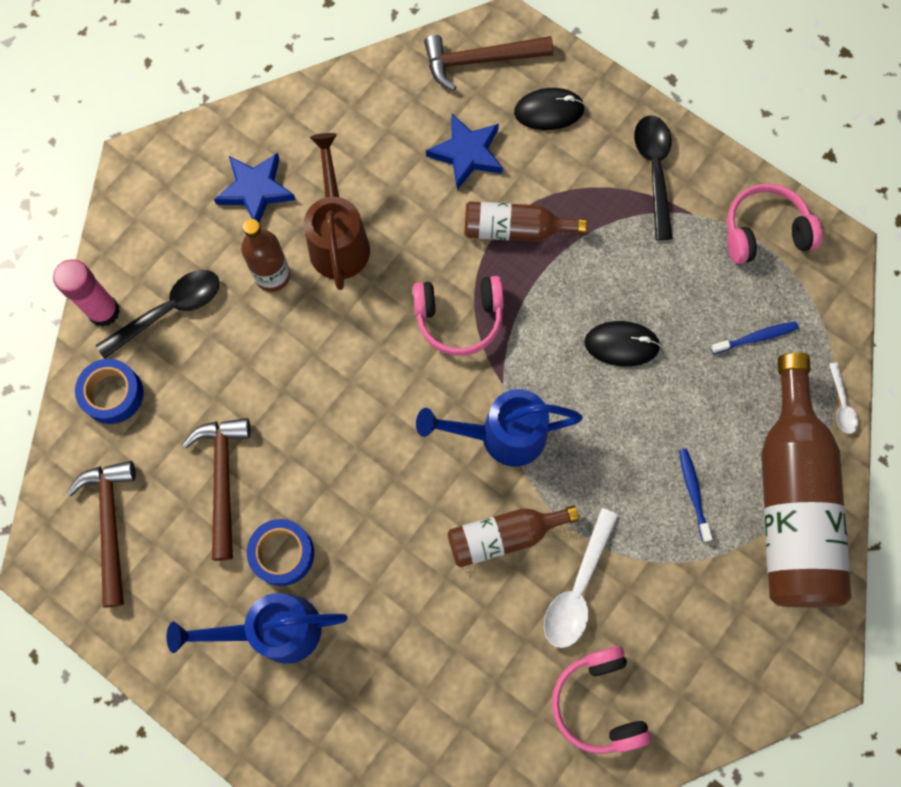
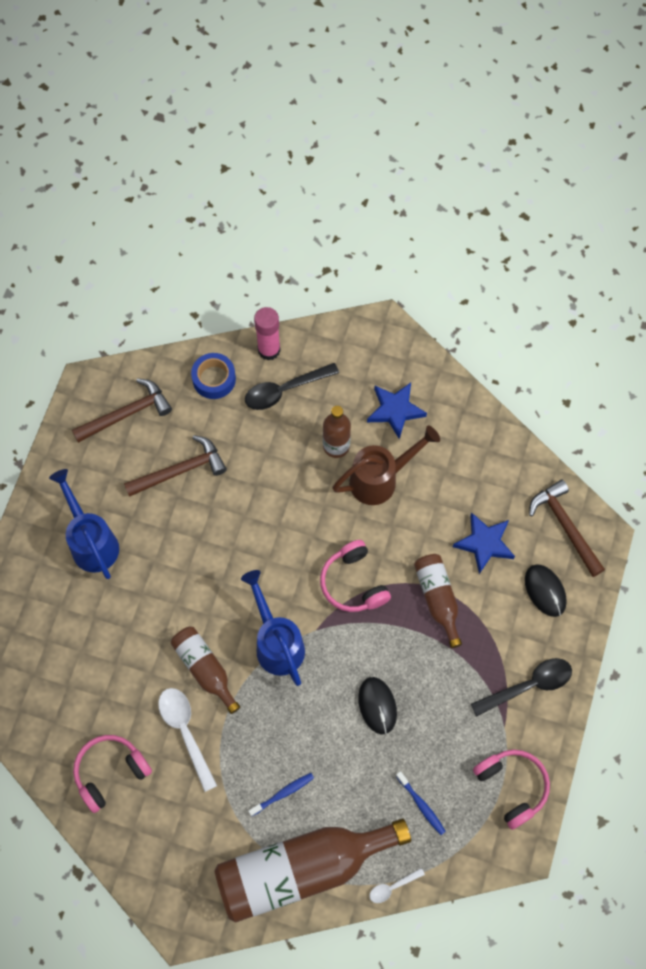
camera: 70 degrees right, 5 degrees down
(169, 311) = (285, 390): black spoon -> black spoon turned 120 degrees clockwise
(282, 553) = (143, 527): blue tape -> none
(578, 588) = (185, 732): white spoon -> white spoon turned 60 degrees clockwise

